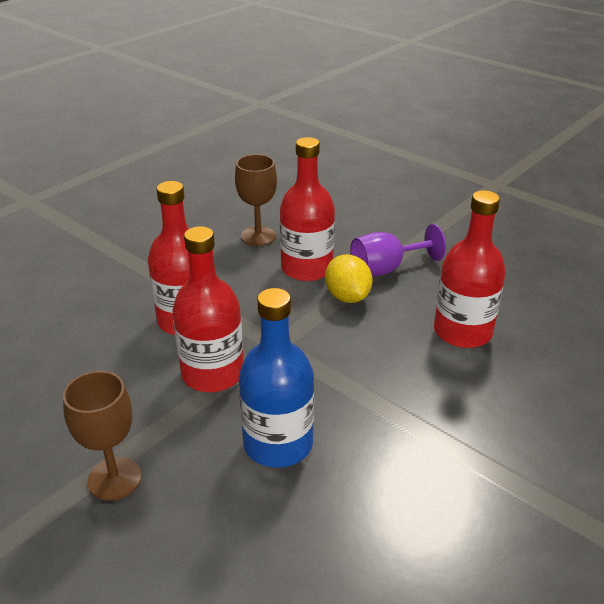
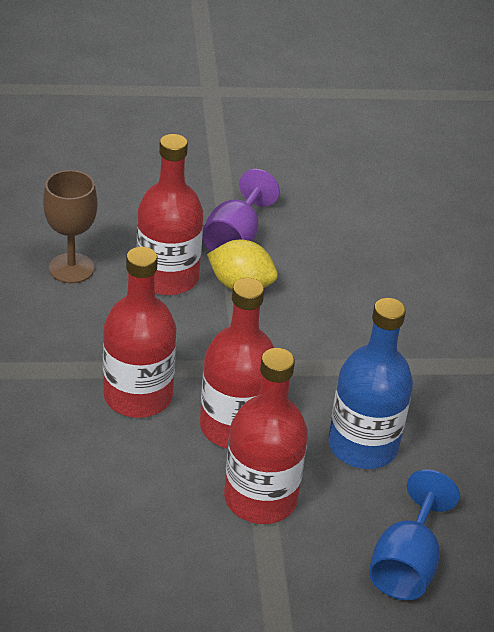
camera: 50 degrees left, 5 degrees up
(114, 479) = (290, 559): brown goblet -> none
(181, 548) = (406, 564): none -> blue goblet
(462, 332) = (366, 265): red bottle -> red bottle (260, 498)

